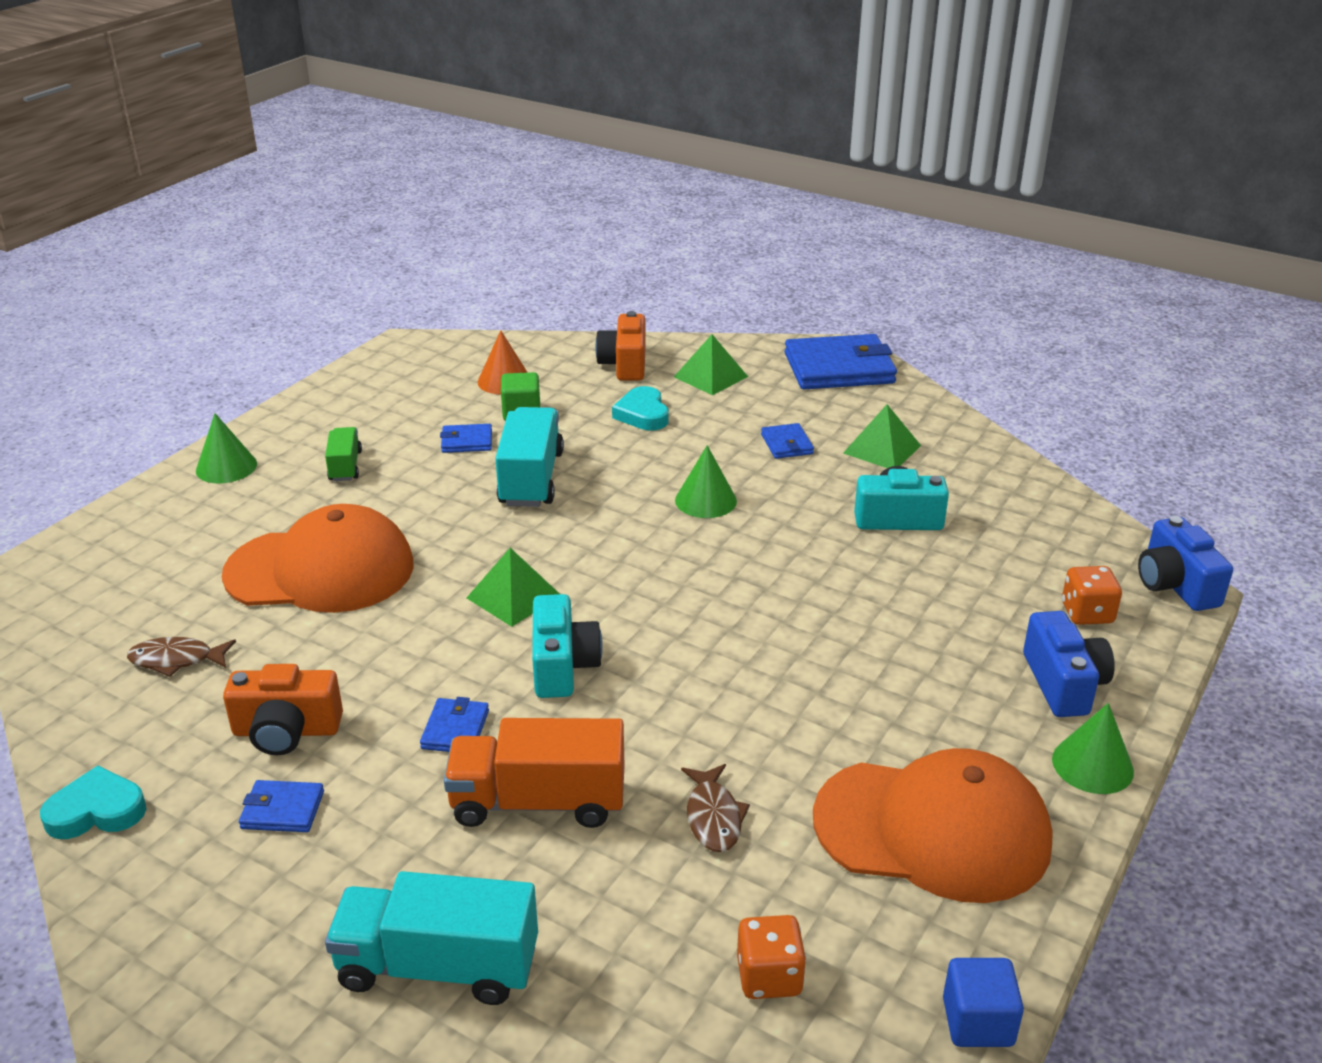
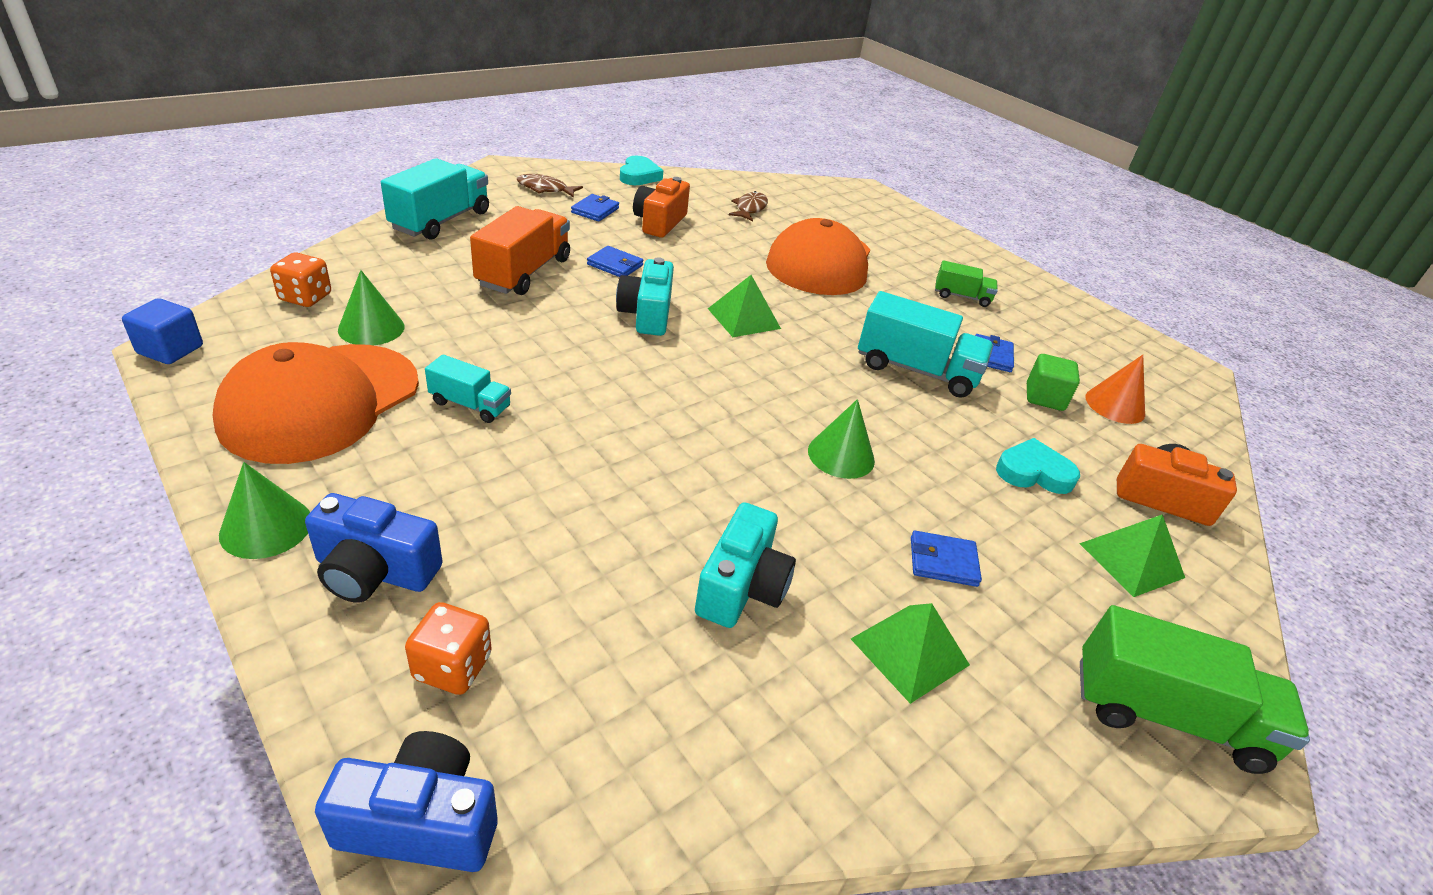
camera: 105 degrees right, 5 degrees up
(226, 467) = (972, 256): green cone -> green cone (371, 328)
(562, 666) = (646, 314): turquoise camera -> turquoise camera turned 75 degrees clockwise
(713, 817) = (443, 322): brown fish -> brown fish (545, 189)
(837, 725) = (470, 405): none -> turquoise truck
(839, 368) = (1167, 715): blue wallet -> green truck

